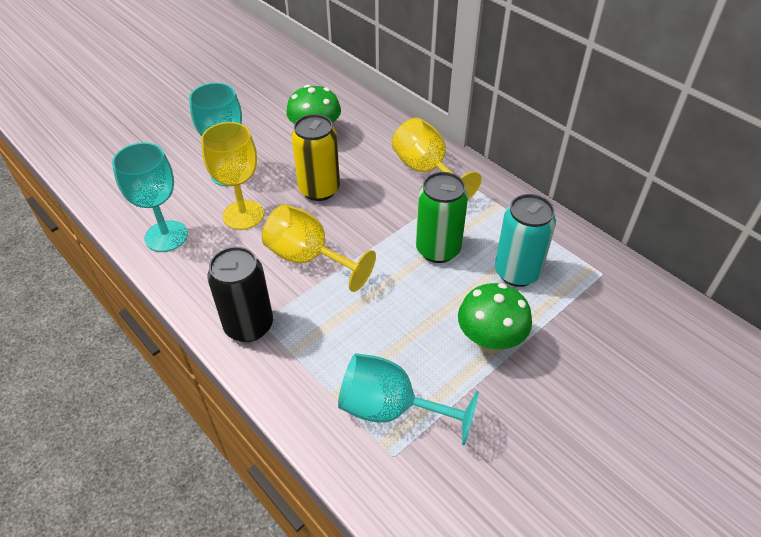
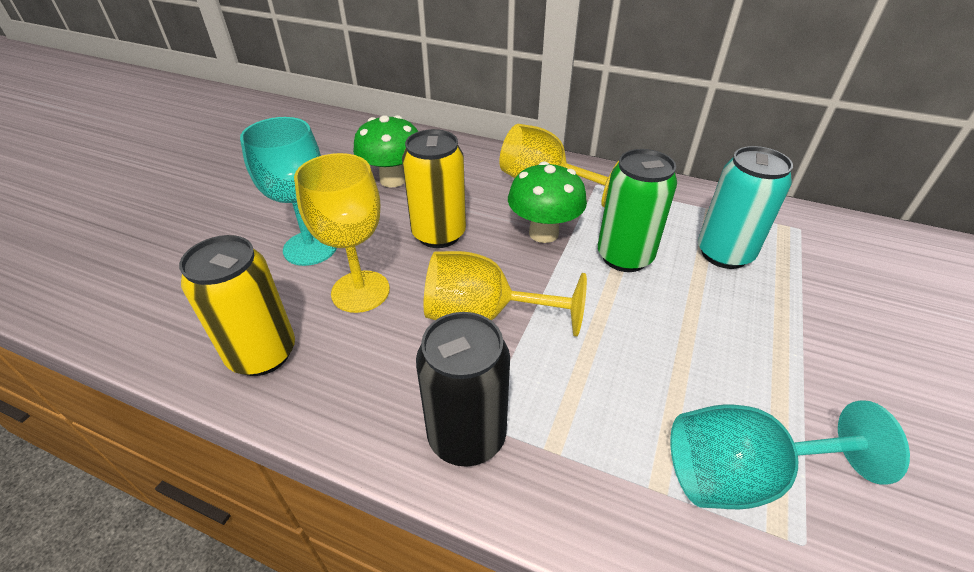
camera: 25 degrees left, 5 degrees down
(166, 236) = (262, 354): turquoise goblet -> yellow can
(489, 341) = (768, 338): green mushroom -> green mushroom (543, 233)

